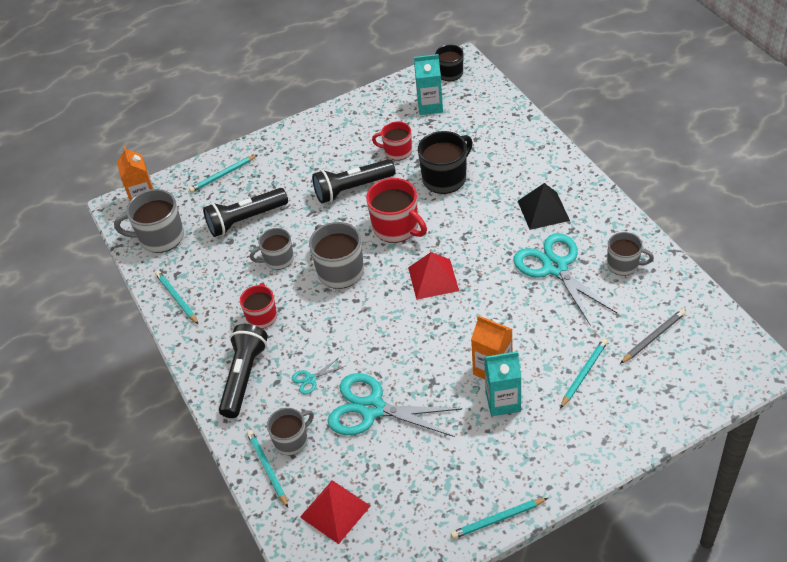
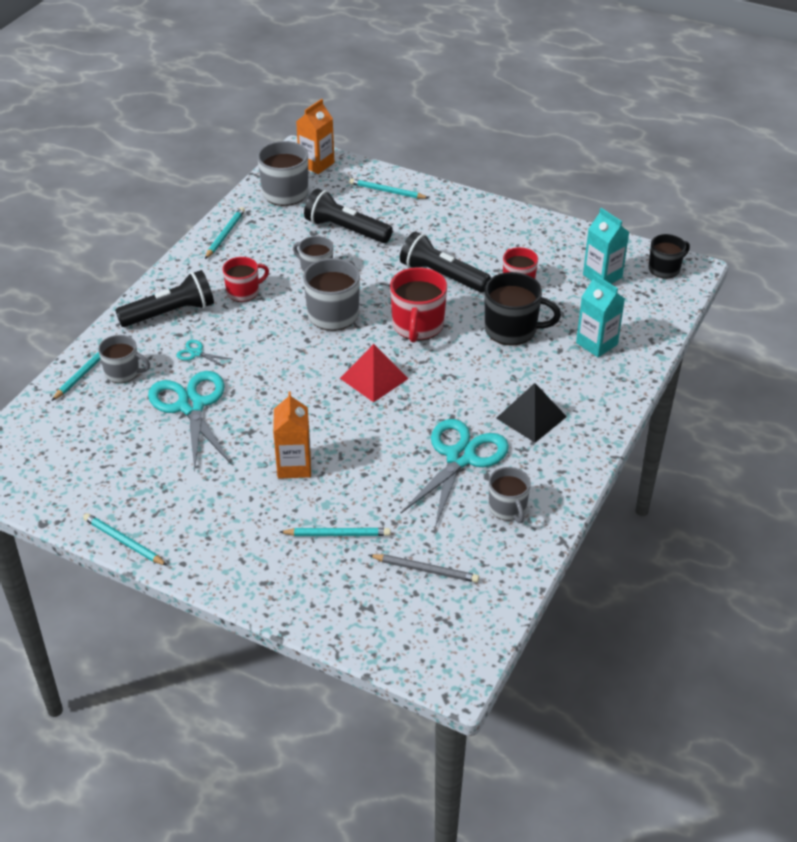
camera: 50 degrees right, 5 degrees down
(335, 511) = (68, 432): red pyramid -> none
(503, 401) = (260, 489): turquoise carton -> turquoise carton (596, 344)

